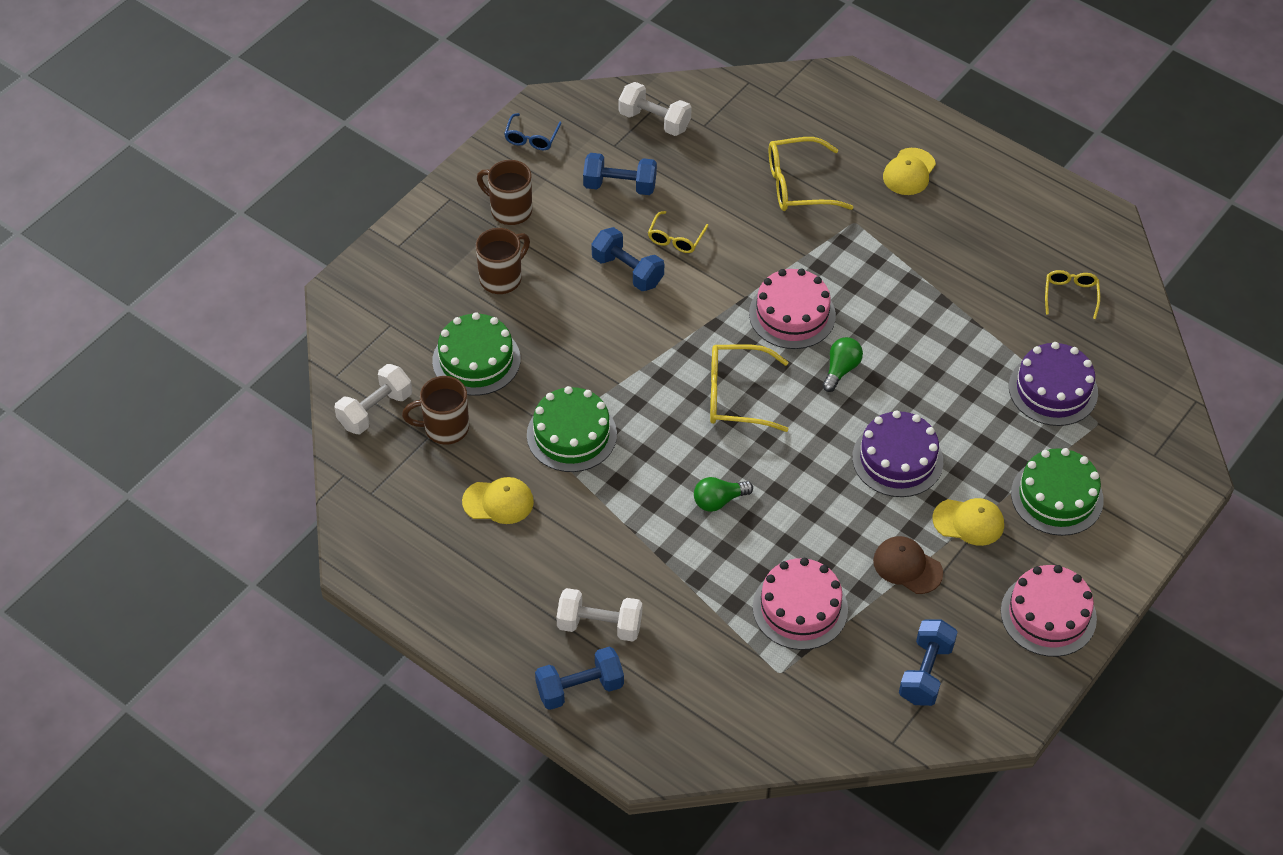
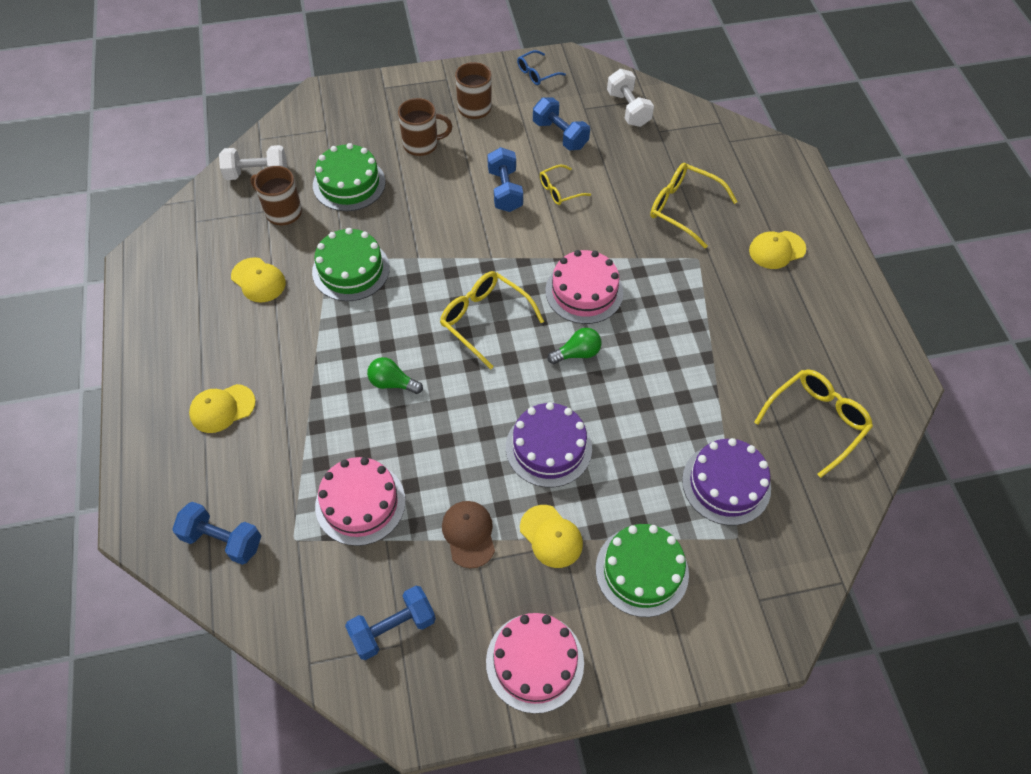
camera: 40 degrees right, 5 degrees up
(580, 688) = (161, 441): blue dumbbell -> blue dumbbell (222, 540)
(599, 625) = (222, 408): white dumbbell -> yellow cap
(1070, 295) = (815, 422): yellow glasses -> yellow glasses, size x1.71

